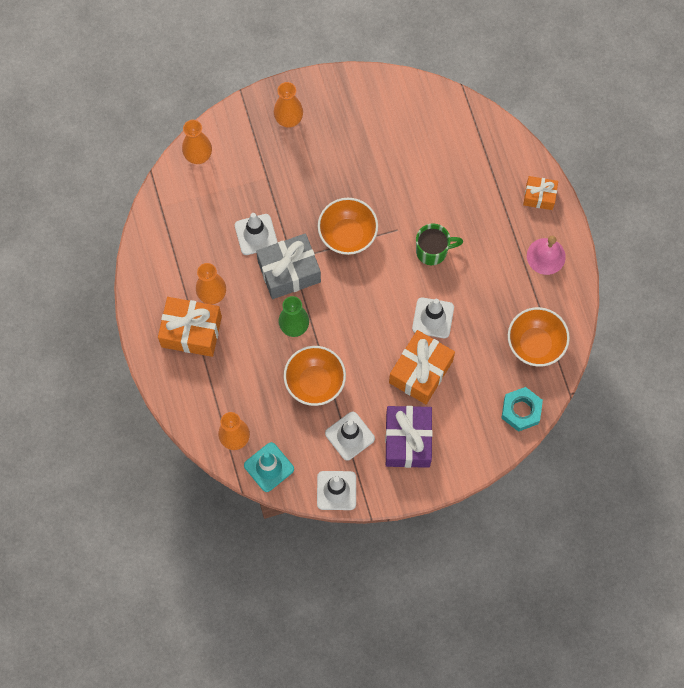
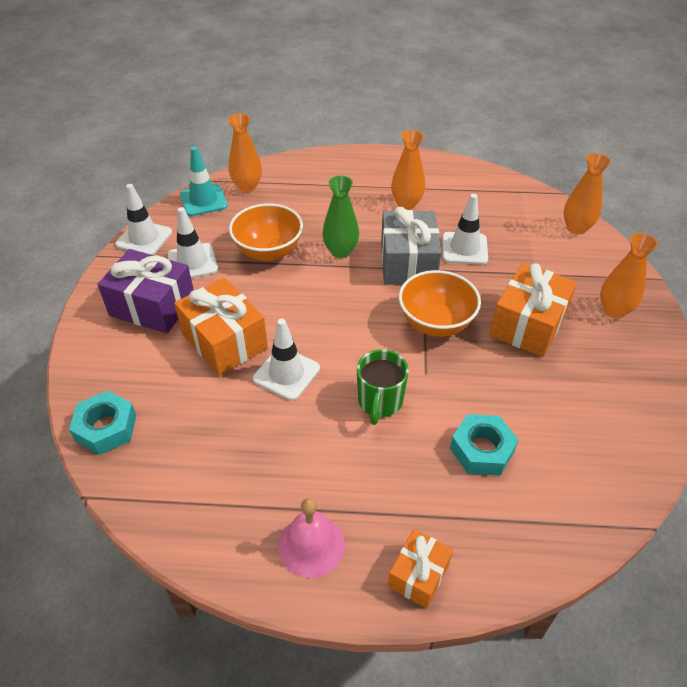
camera: 110 degrees right, 25 degrees down
(191, 331) = (373, 183): orange gift -> orange gift (528, 324)
(445, 182) = (482, 450): none -> turquoise nut
(535, 344) = (184, 478): orange bowl -> none

